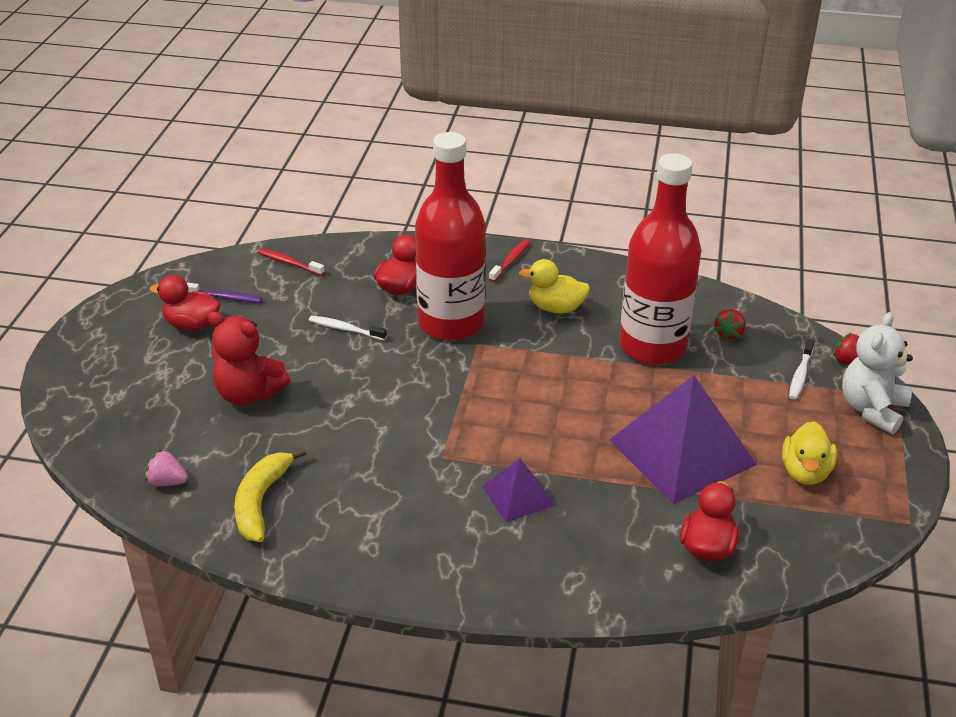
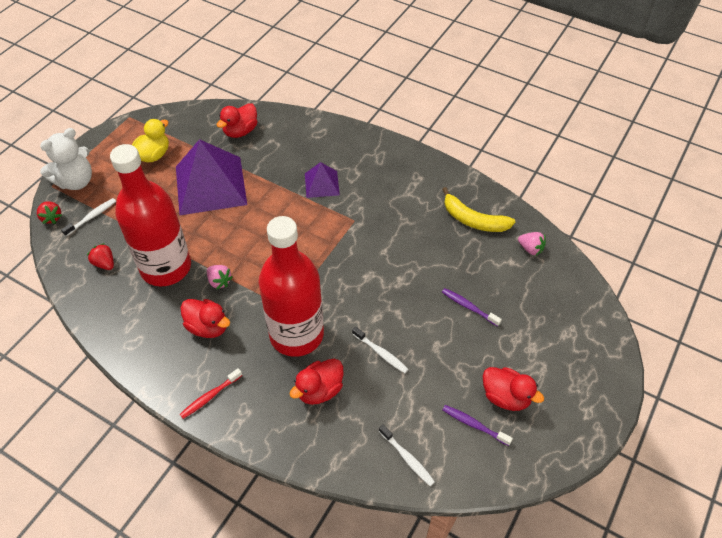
camera: 160 degrees left, 15 degrees up
(248, 394) = (468, 307): red teddy bear -> purple toothbrush
(261, 501) = (473, 220): yellow banana -> yellow banana turned 90 degrees clockwise
(289, 263) = (407, 458): red toothbrush -> white toothbrush
(556, 308) = (208, 327): yellow duck -> red duck
(576, 348) = (219, 281): none -> pink strawberry
(729, 334) = (105, 263): red strawberry -> red strawberry turned 90 degrees counterclockwise

